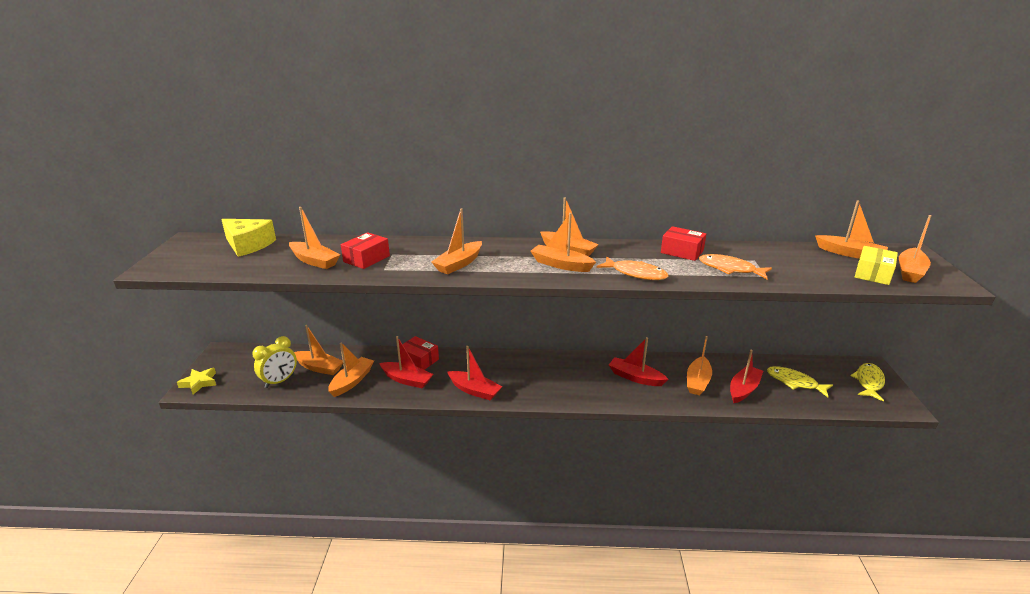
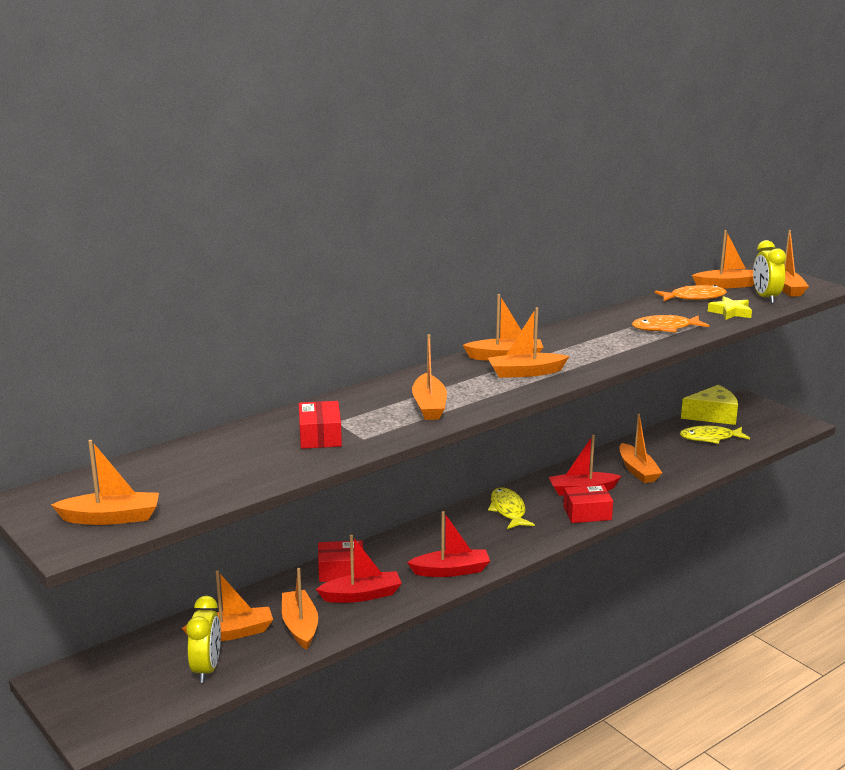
camera: 40 degrees left, 5 degrees down
(199, 383) = (94, 724): yellow star -> yellow star (730, 312)
(248, 245) = (132, 475): yellow cheese -> yellow cheese (712, 415)
(314, 261) = (265, 460): orange boat -> orange boat (111, 518)
(635, 273) = (602, 358): orange fish -> orange fish (694, 297)
(682, 251) = (603, 325): red box -> red box (587, 513)
(743, 389) = (681, 461): red boat -> none
(869, 382) = (760, 414): yellow fish -> yellow fish (508, 510)
(873, 274) = (765, 298): yellow box -> yellow clock

